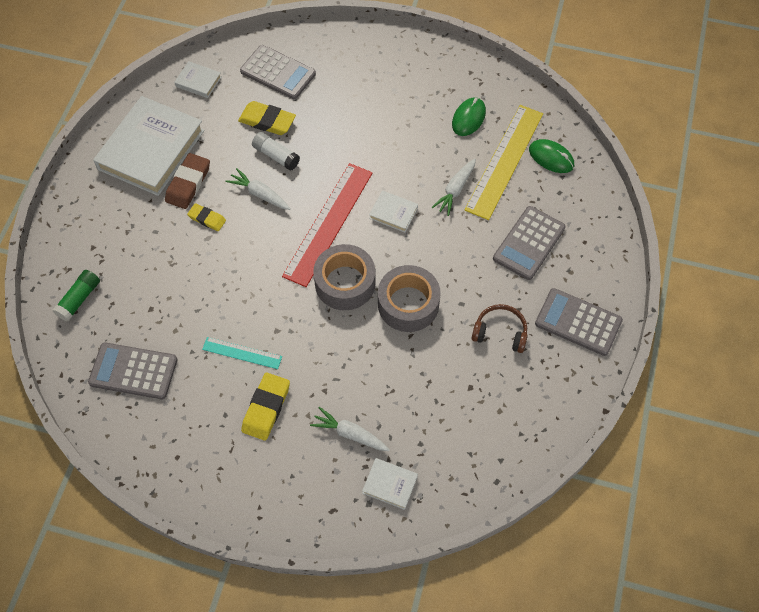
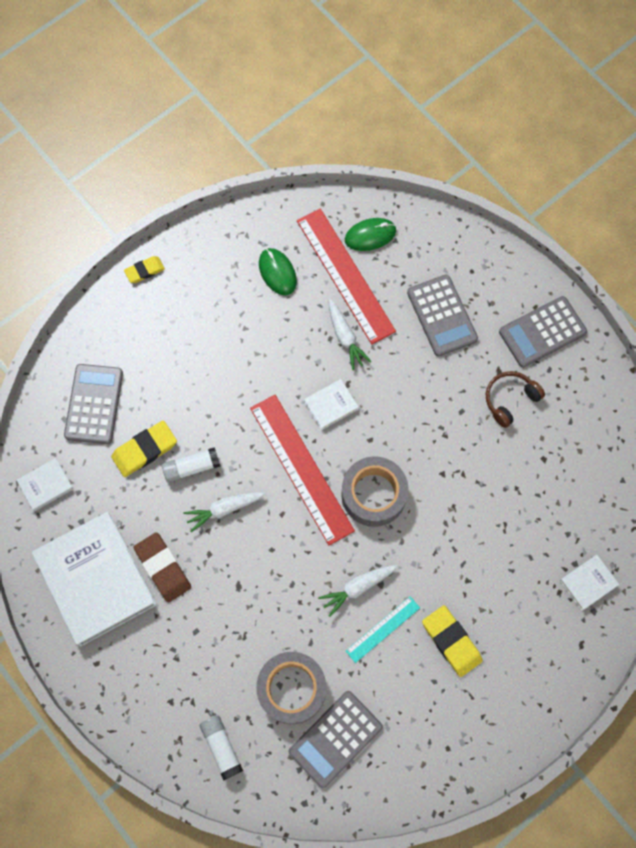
camera: 55 degrees left, 10 degrees up
(79, 299) = (221, 747): green glue stick -> white glue stick
(207, 219) = (216, 574): yellow eraser -> yellow eraser (144, 271)
(278, 73) = (94, 404): grey calculator -> grey calculator turned 60 degrees counterclockwise
(350, 434) = (522, 585): white carrot -> white carrot (357, 587)
(408, 304) = (432, 455): grey tape -> grey tape (292, 688)
(505, 161) = (345, 275): yellow ruler -> red ruler

